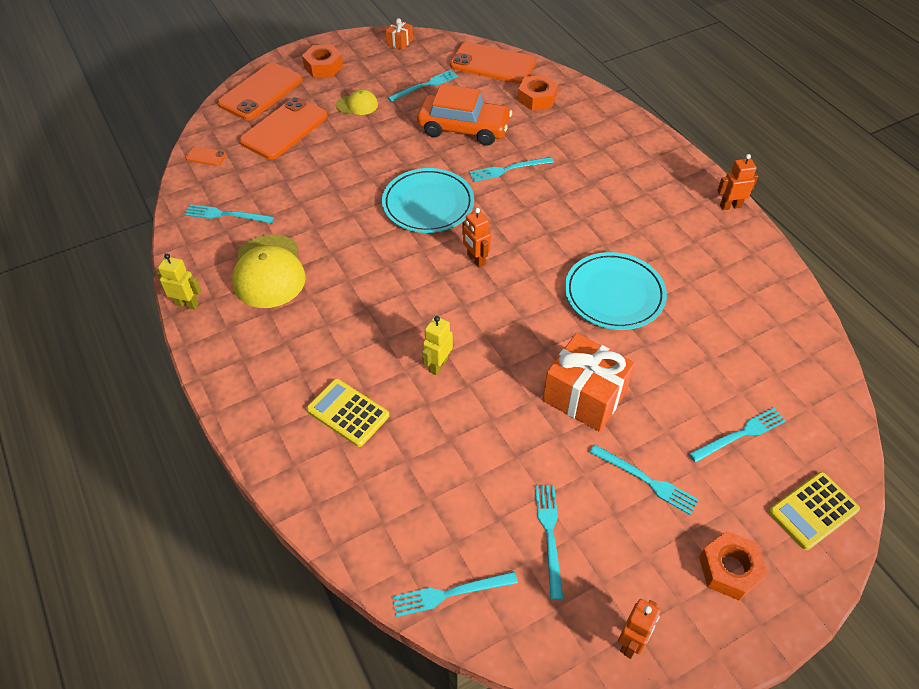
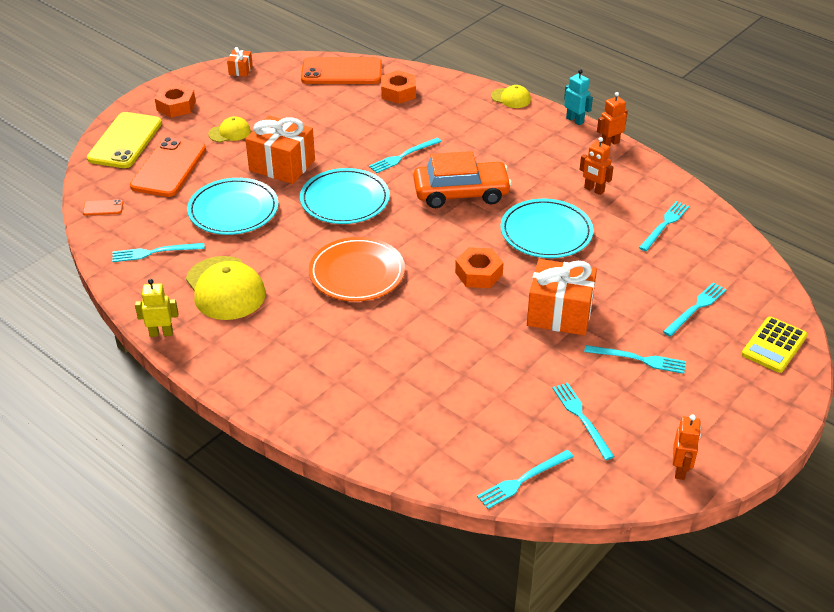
camera: 20 degrees left, 10 degrees down
(261, 92) = (125, 141): orange phone -> yellow phone
(319, 188) = (233, 210): none -> turquoise plate
(348, 413) = (364, 378): yellow calculator -> none
(387, 151) = (282, 165): none -> orange gift
(400, 289) = (357, 273): none -> orange plate
(425, 85) = (287, 102): turquoise fork -> turquoise fork (664, 225)
(438, 365) = (423, 322): yellow robot -> none
(464, 128) = (344, 131): orange car -> orange car (461, 193)
(475, 259) = (412, 234): orange robot -> orange robot (594, 190)
(648, 129) = (511, 98): none -> yellow cap
(704, 170) = (575, 120): none -> turquoise robot
(729, 569) = (730, 401): orange nut -> orange nut (478, 273)

